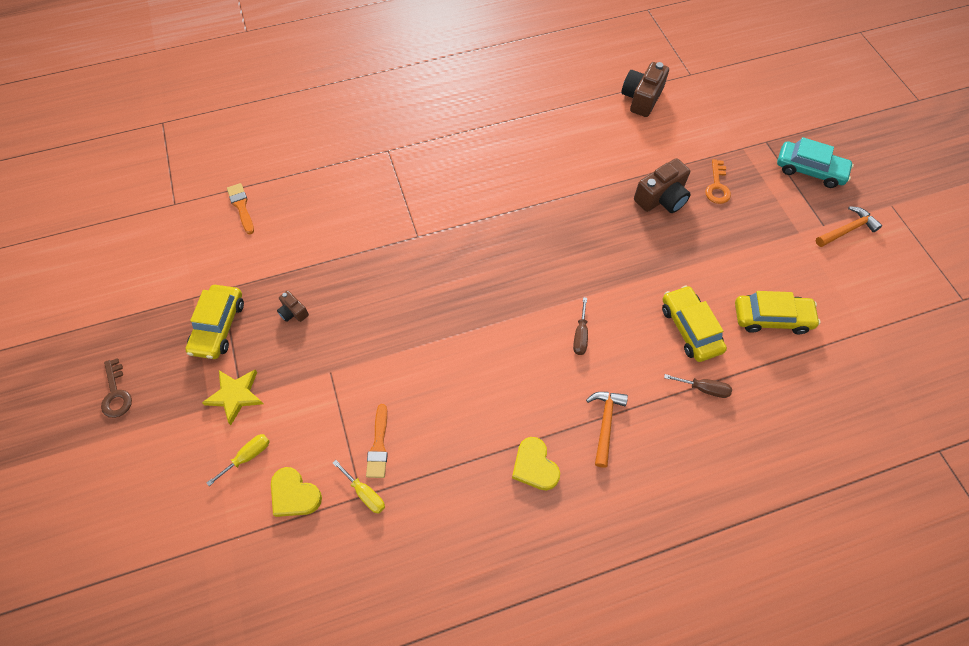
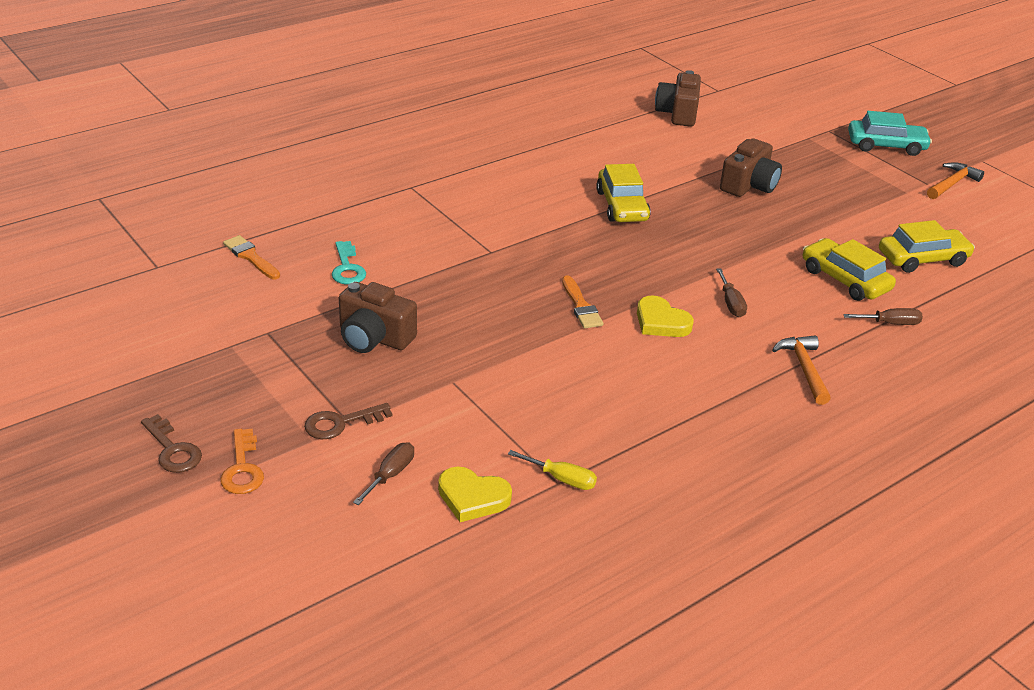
camera: 20 degrees left, 25 degrees down
(218, 326) = (281, 365): yellow car -> yellow car (622, 206)
(235, 395) = (341, 423): yellow star -> brown key
(248, 456) = (390, 475): yellow screwdriver -> brown screwdriver
(293, 312) = (374, 337): brown camera -> brown camera, size x1.94
(304, 232) = (347, 268): none -> turquoise key
(378, 445) = (553, 434): orange brush -> orange brush (581, 306)
(534, 466) = (748, 417): yellow heart -> yellow heart (661, 322)
(717, 186) = (801, 169): orange key -> orange key (242, 468)

